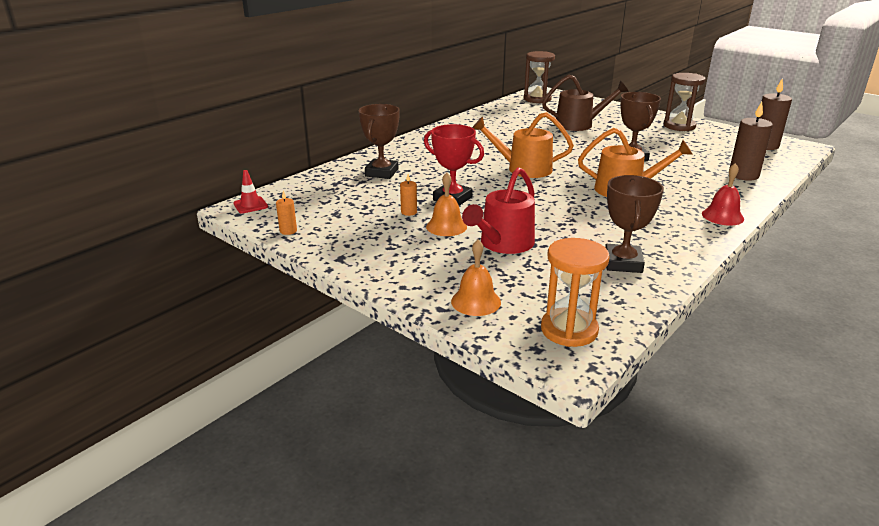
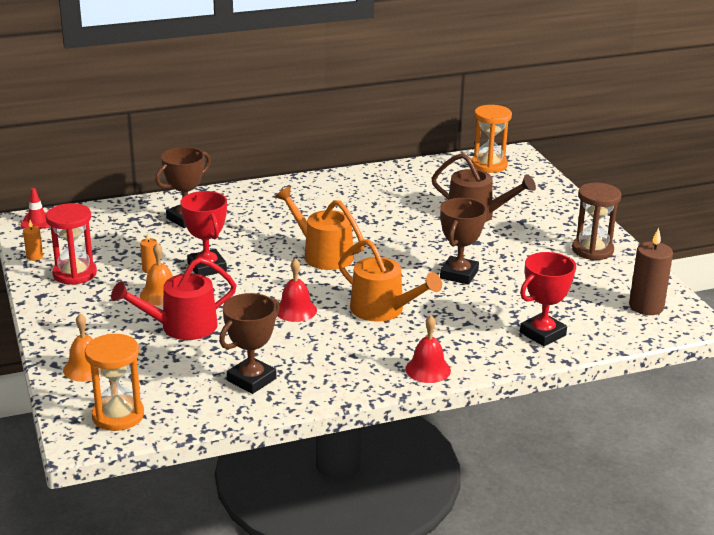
camera: 30 degrees right, 0 degrees up
(346, 233) = (74, 274): none -> red hourglass
(537, 99) = (489, 165): brown hourglass -> orange hourglass
(568, 207) = (295, 310): none -> red bell
(743, 175) = (542, 334): brown candle -> red trophy

